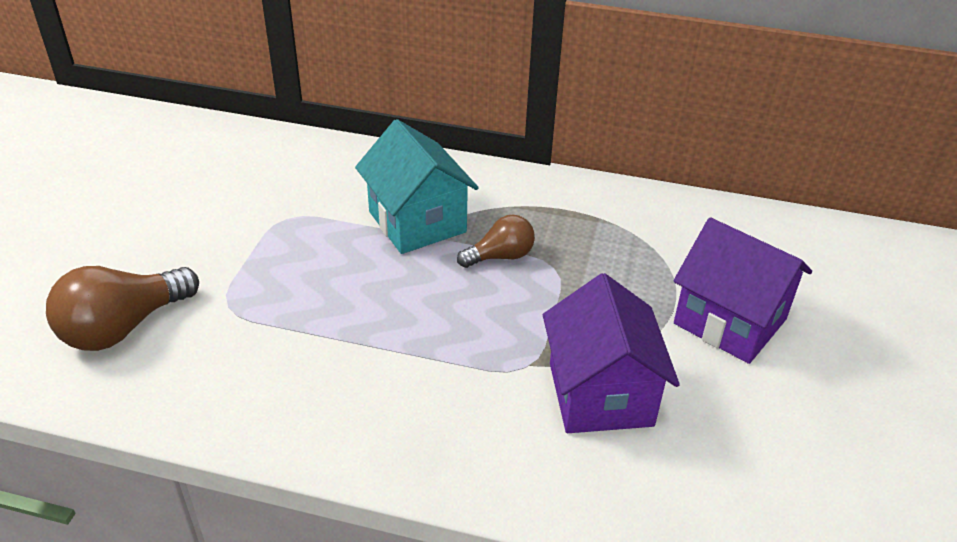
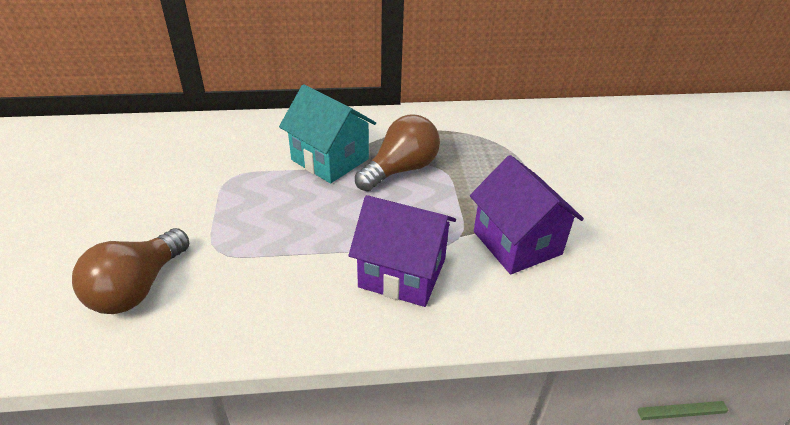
camera: 20 degrees left, 0 degrees up
(500, 256) = (401, 169): brown light bulb -> brown light bulb, size x1.67
(730, 321) = (569, 177): purple house -> purple house (402, 273)

